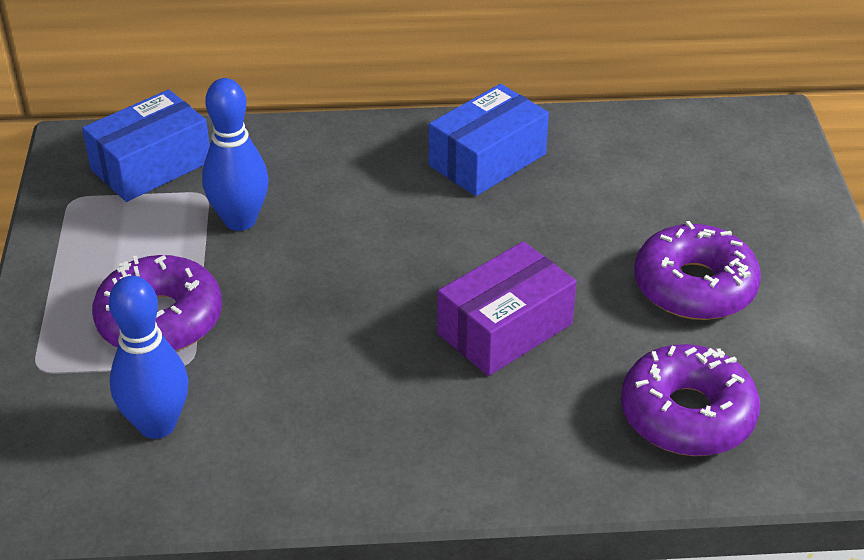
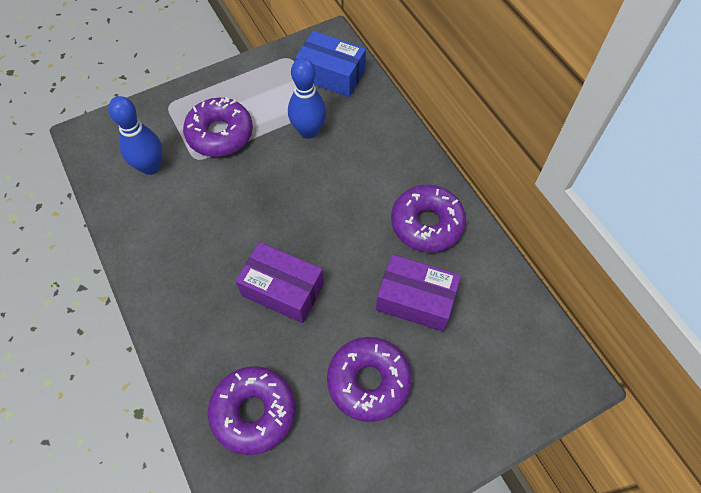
camera: 65 degrees right, 20 degrees up
(487, 160) = (427, 224): blue box -> purple donut
(597, 207) = (415, 300): none -> purple box

